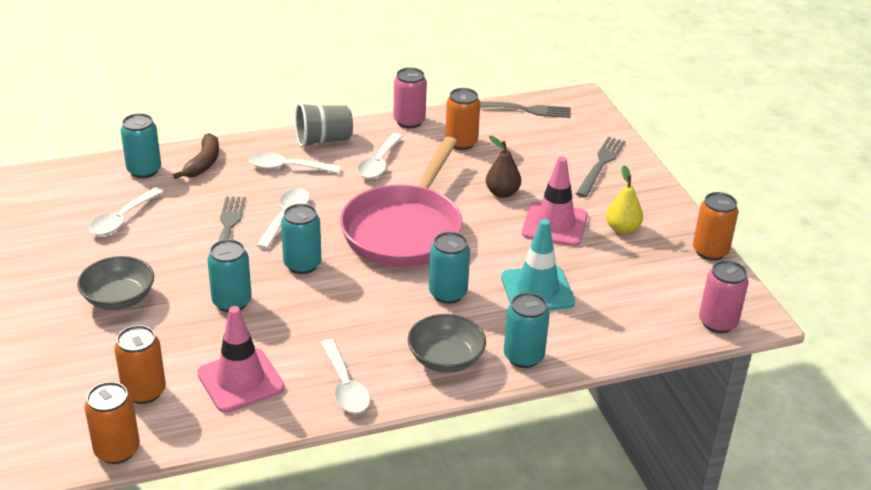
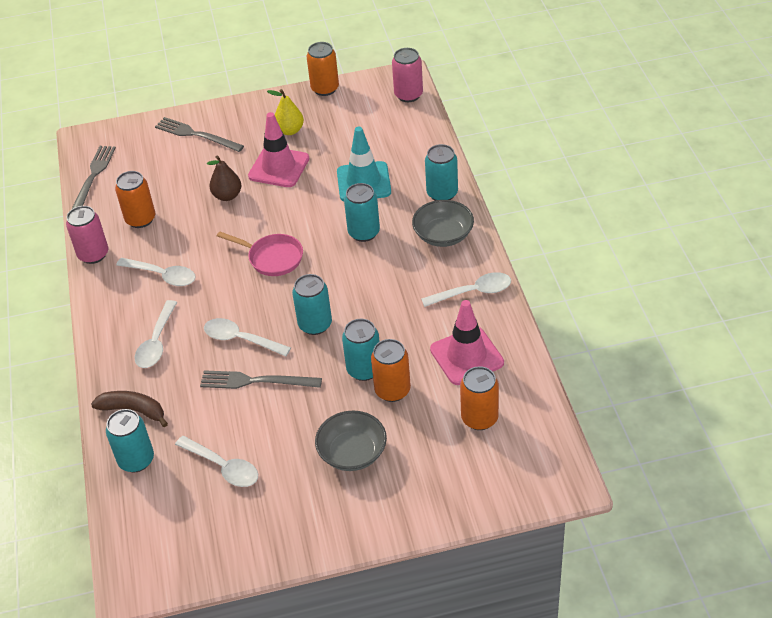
camera: 80 degrees left, 10 degrees up
(117, 450) = (548, 428): orange can -> orange can (392, 390)
(323, 140) = (112, 317): grey cup -> none
(405, 230) = (272, 258): pink pan -> pink pan, size x0.50

